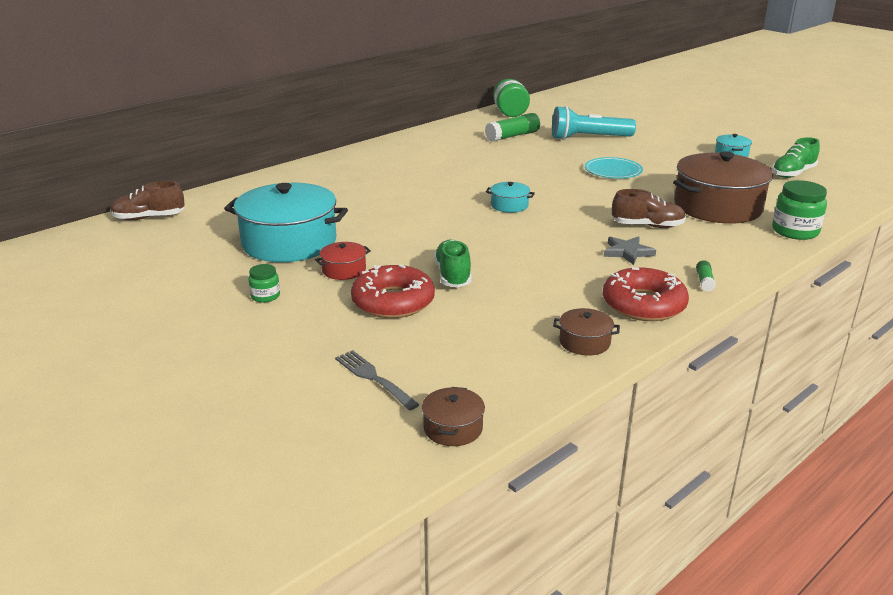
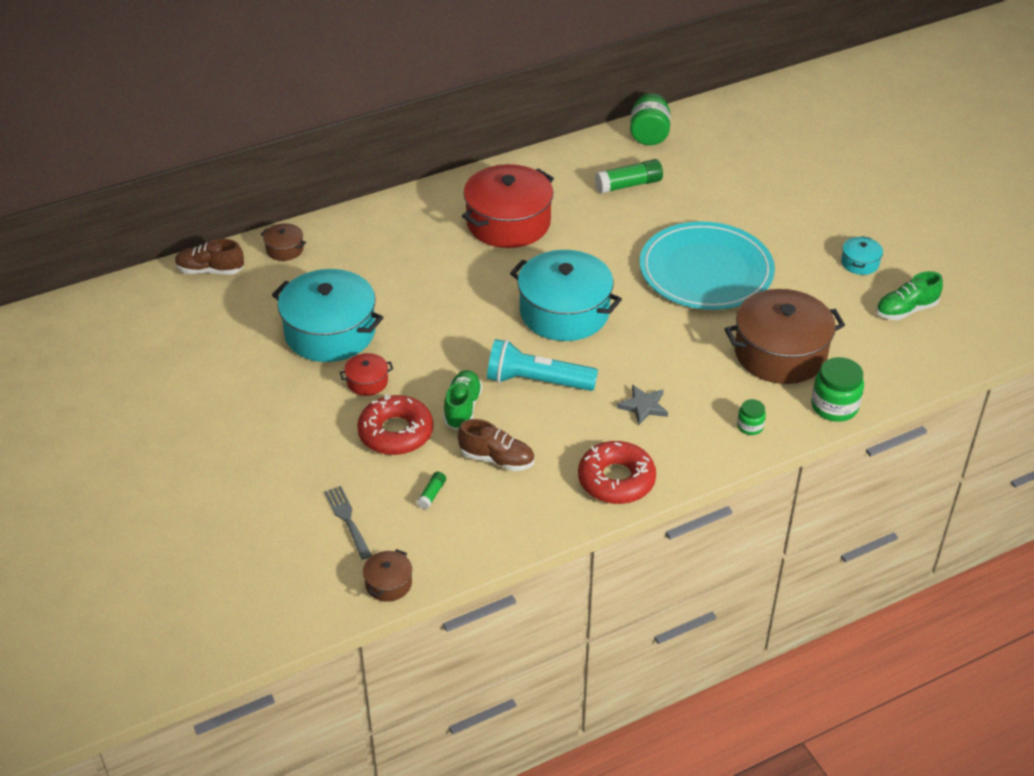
camera: 15 degrees right, 15 degrees up
(265, 296) = (289, 404): green jar -> green jar (750, 426)
(424, 163) = (508, 223): none -> red pot
(509, 205) = (564, 312): turquoise pot -> turquoise pot, size x2.29
(584, 342) = (538, 515): brown pot -> brown pot (284, 249)
(589, 138) = (714, 203): turquoise flashlight -> turquoise flashlight (537, 381)
(613, 171) = (706, 271): turquoise plate -> turquoise plate, size x2.09
(647, 226) = (687, 370): brown shoe -> brown shoe (497, 459)
(704, 281) = (692, 461): green glue stick -> green glue stick (432, 494)

